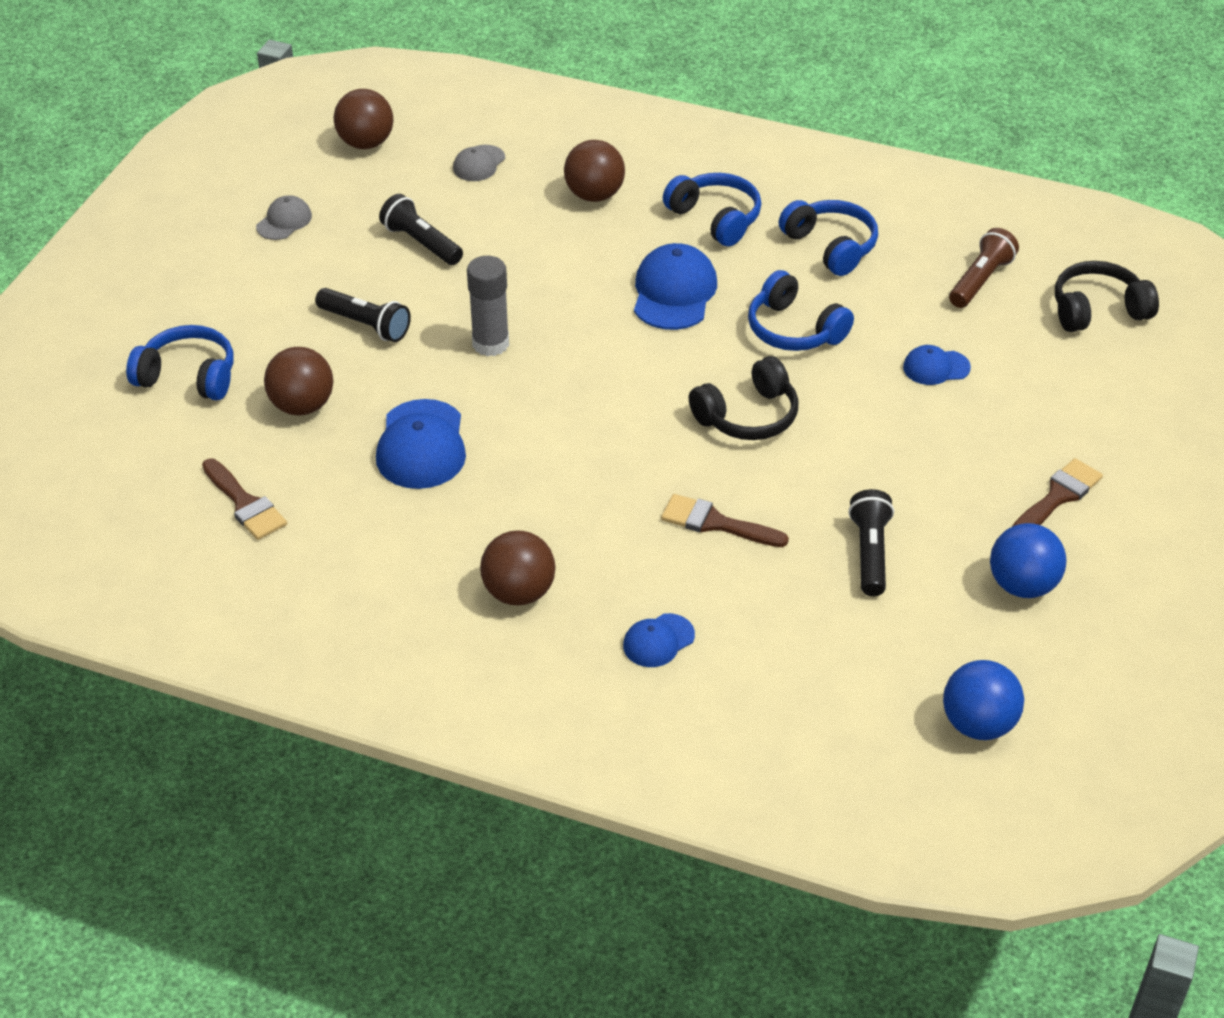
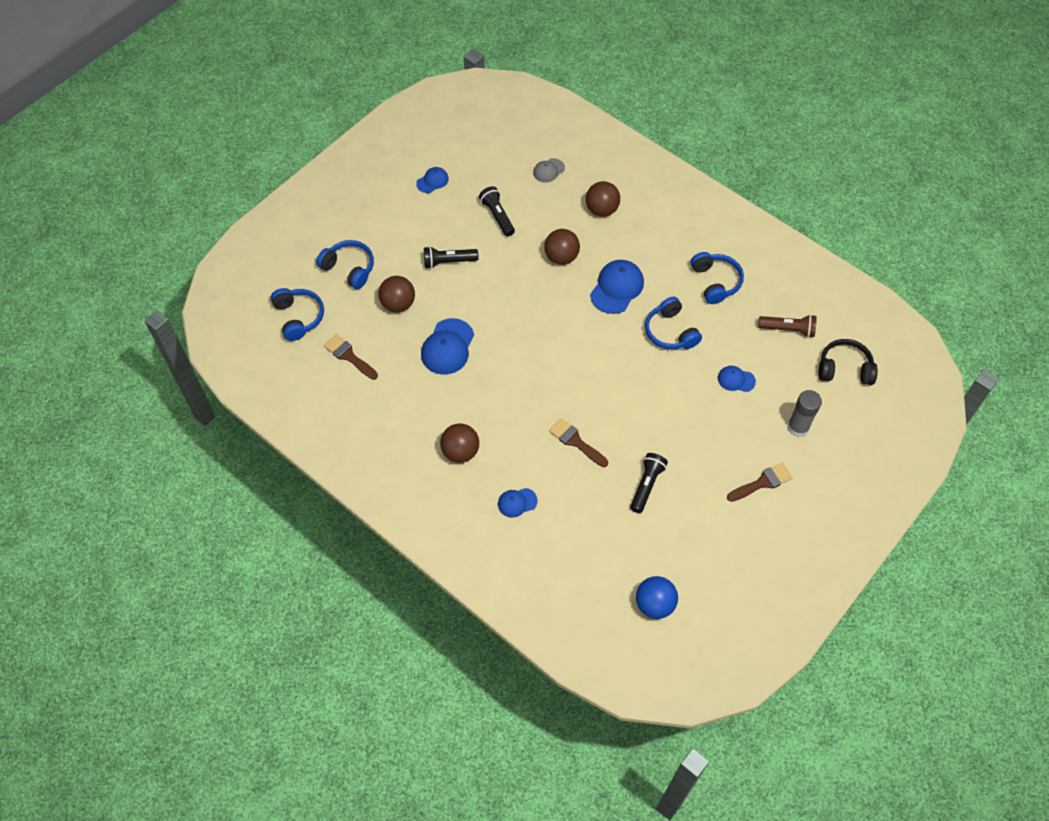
camera: 20 degrees right, 15 degrees up
(245, 504) = (349, 356): brown brush -> brown brush turned 150 degrees clockwise
(284, 221) = (432, 181): grey cap -> blue cap
(365, 325) = (448, 262): black flashlight -> black flashlight turned 120 degrees clockwise
(366, 143) = (494, 139): brown ball -> brown ball (561, 257)
(490, 344) = (507, 293): grey glue stick -> grey glue stick (798, 427)
(715, 218) = (660, 244): blue headphones -> blue headphones (298, 317)
(748, 416) = (621, 380): black headphones -> none
(980, 281) = (788, 329): brown flashlight -> brown flashlight turned 45 degrees clockwise
(1022, 585) = (717, 531): blue ball -> none

